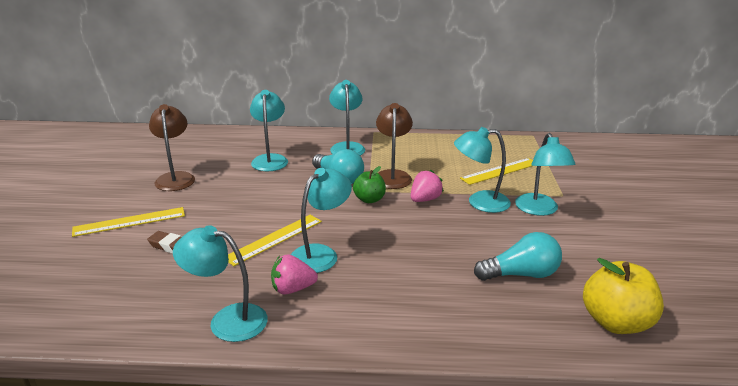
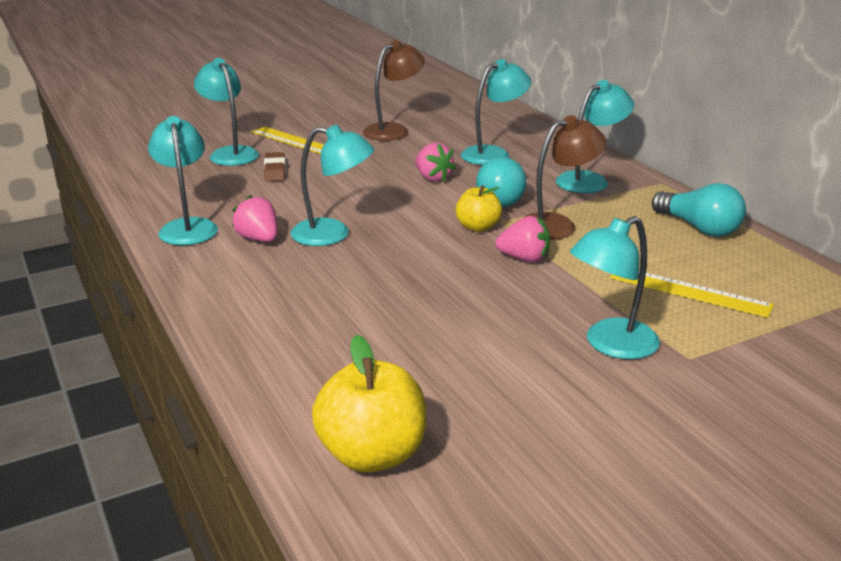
camera: 60 degrees right, 0 degrees up
(274, 239) = (335, 205): yellow ruler -> none
(278, 190) = (433, 178): none -> pink strawberry
(369, 199) = (478, 227): green apple -> yellow apple
(480, 202) = (569, 296): turquoise lamp -> turquoise lamp (230, 153)
(521, 274) = (417, 361): turquoise light bulb -> turquoise light bulb (699, 228)

